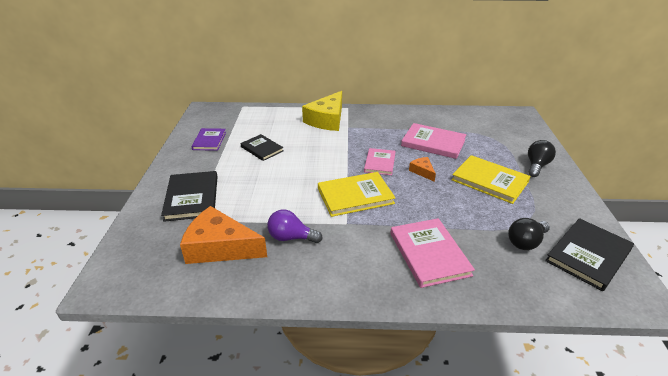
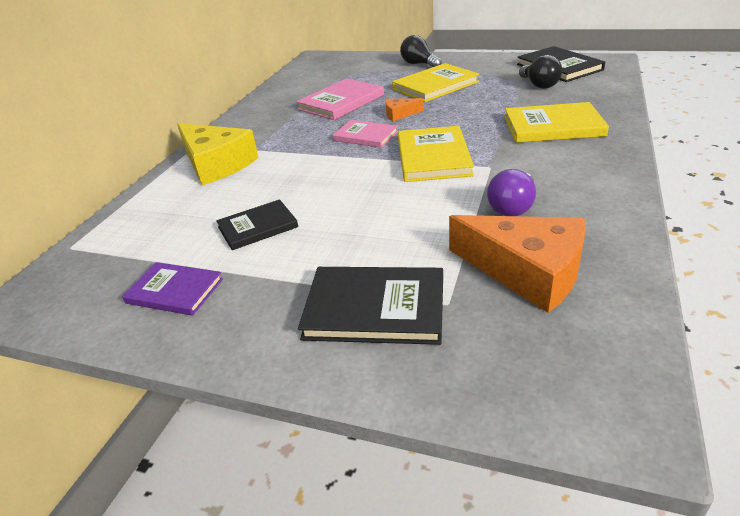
camera: 70 degrees left, 0 degrees up
(220, 247) = (527, 271): orange cheese -> orange cheese turned 90 degrees counterclockwise
(429, 254) = (553, 126): pink book -> yellow book

